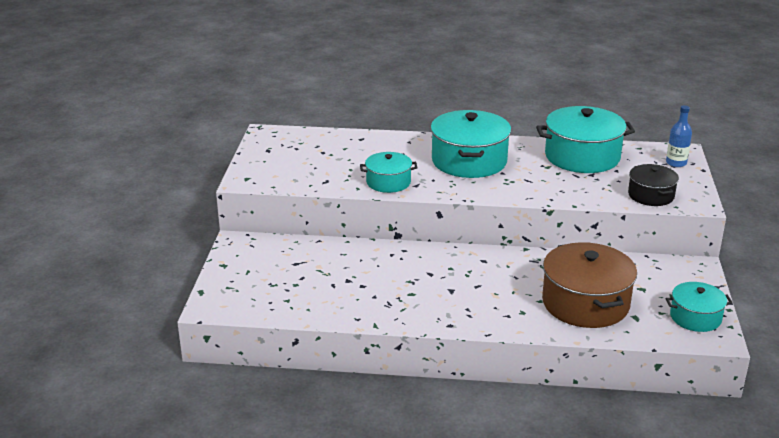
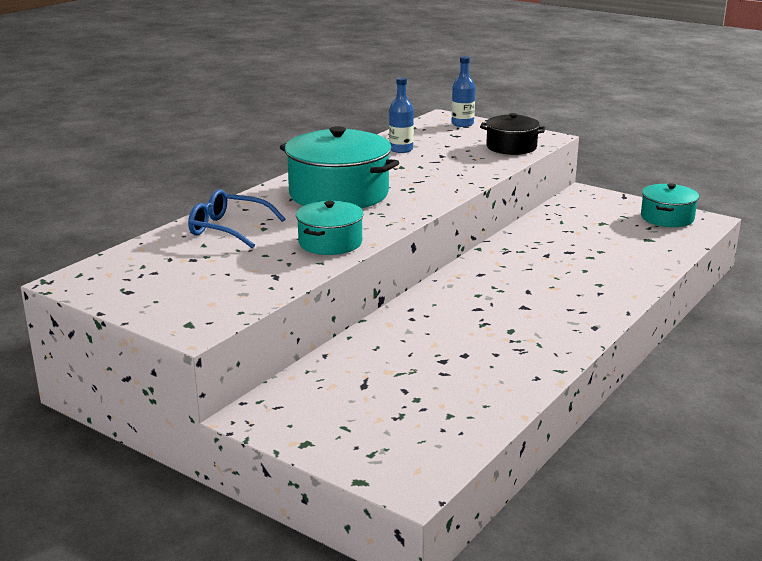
camera: 60 degrees left, 5 degrees down
(373, 147) = (228, 229): none -> blue glasses
(582, 156) = (401, 149): turquoise pot -> blue bottle
(585, 303) = (607, 252): brown pot -> none

